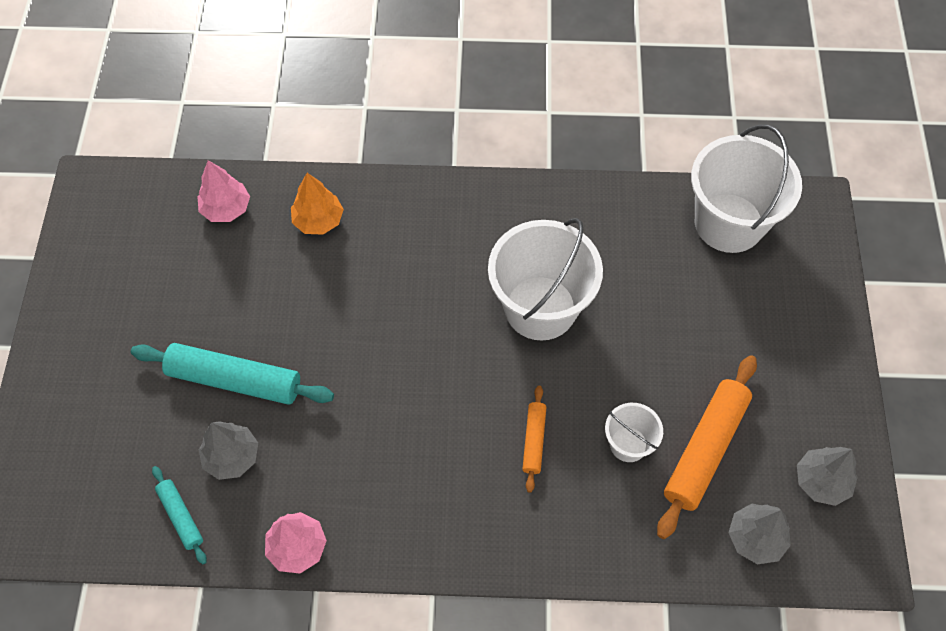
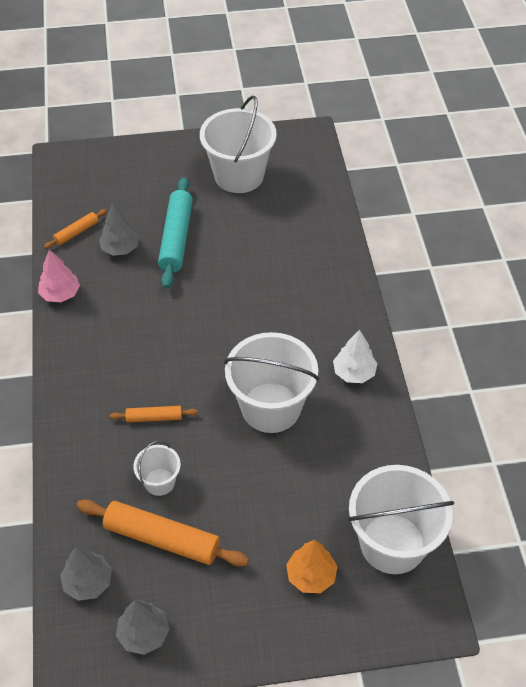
camera: 80 degrees right, 10 degrees down
(138, 285) = (239, 175): none -> white bucket
(181, 517) = (76, 232): turquoise rolling pin -> orange rolling pin
(226, 209) = (311, 206): pink tree -> none
(318, 220) = (315, 258): orange tree -> orange tree (311, 575)
(505, 214) = (354, 372): none -> white tree

